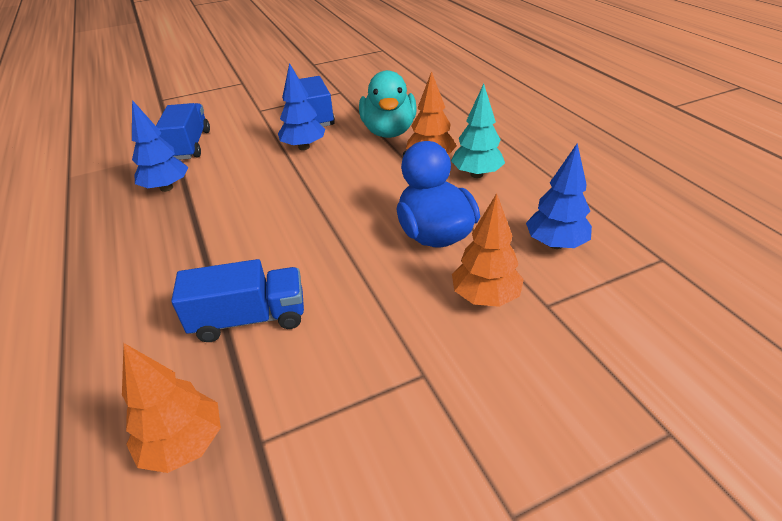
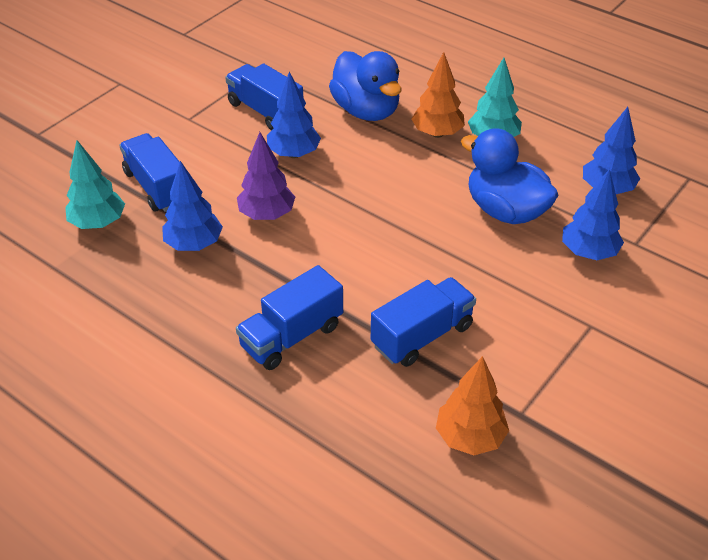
camera: 30 degrees left, 5 degrees up
(127, 157) = (98, 223): none -> turquoise tree
(149, 278) = (291, 336): none -> blue truck
(238, 182) = (267, 214): none -> purple tree
(389, 131) = (366, 111): turquoise duck -> blue duck
(485, 297) = (588, 252): orange tree -> blue tree

